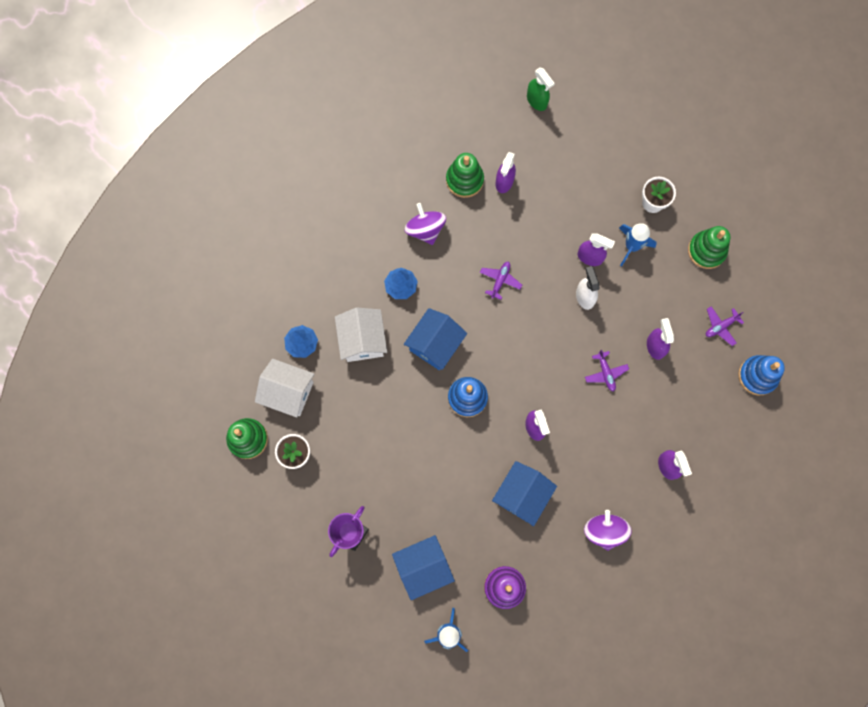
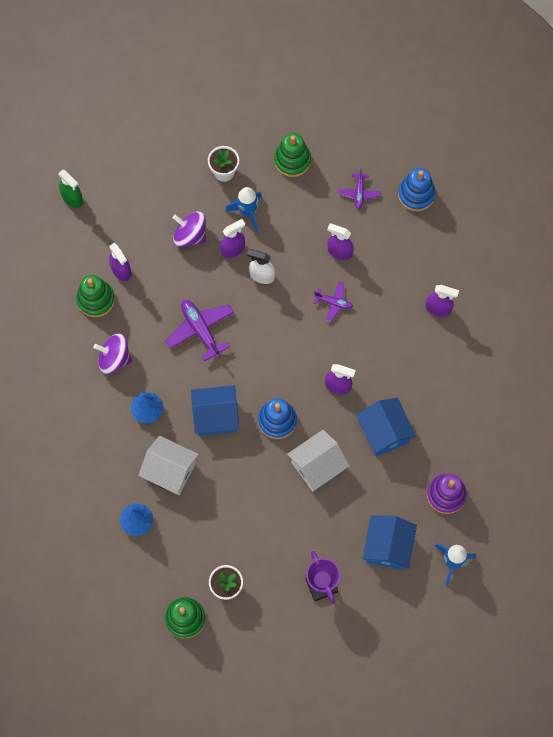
camera: 55 degrees left, 5 degrees down
(288, 392) = (170, 559): white house -> white house (317, 466)
(435, 344) = (216, 416): blue house -> blue house turned 75 degrees counterclockwise
(500, 280) = (200, 330): purple plane -> purple plane, size x1.71
(537, 101) = (72, 198): green spray bottle -> green spray bottle turned 45 degrees clockwise
(604, 531) = (454, 390): purple spinning top -> purple spinning top (190, 235)

